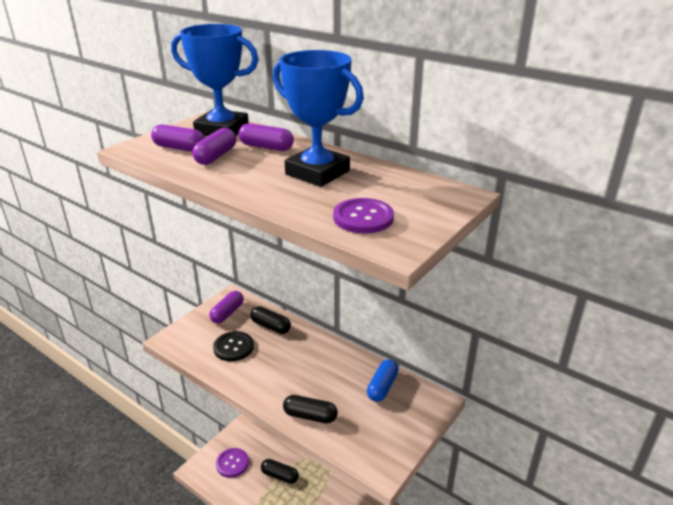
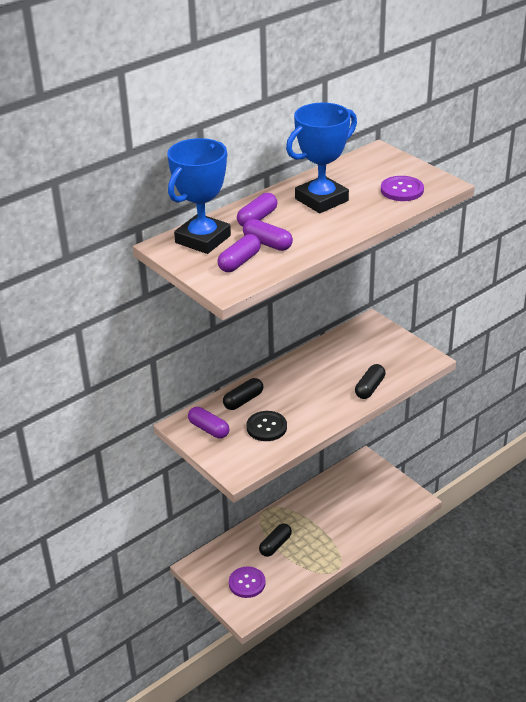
camera: 75 degrees left, 5 degrees up
(382, 387) = (347, 345): blue capsule -> none

